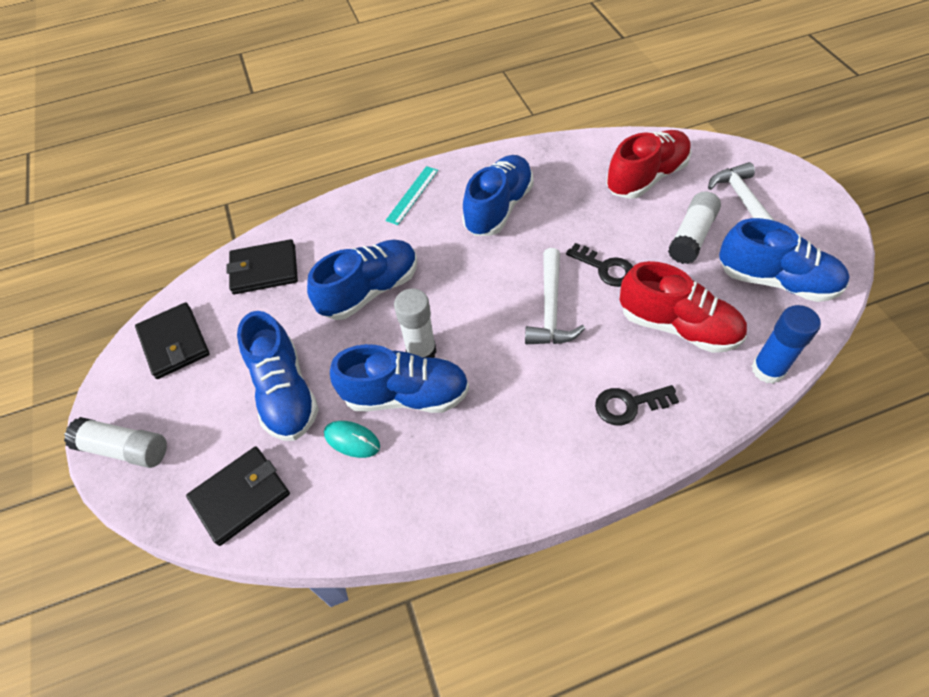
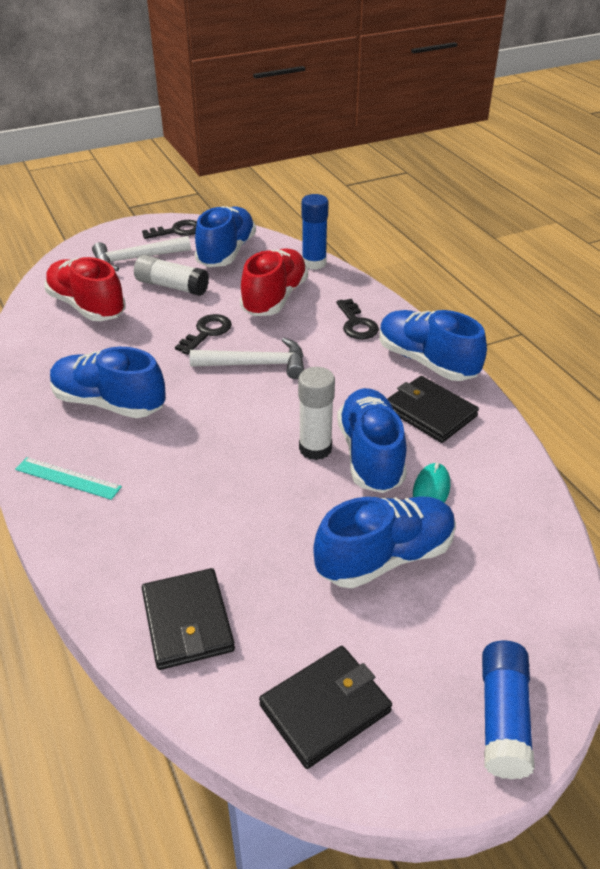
camera: 100 degrees left, 15 degrees down
(125, 449) = (503, 718): white glue stick -> blue glue stick
(241, 496) = (521, 571): black wallet -> black wallet (430, 412)
(370, 290) = (230, 500): blue shoe -> blue shoe (426, 361)
(818, 233) = (177, 231): none -> black key

